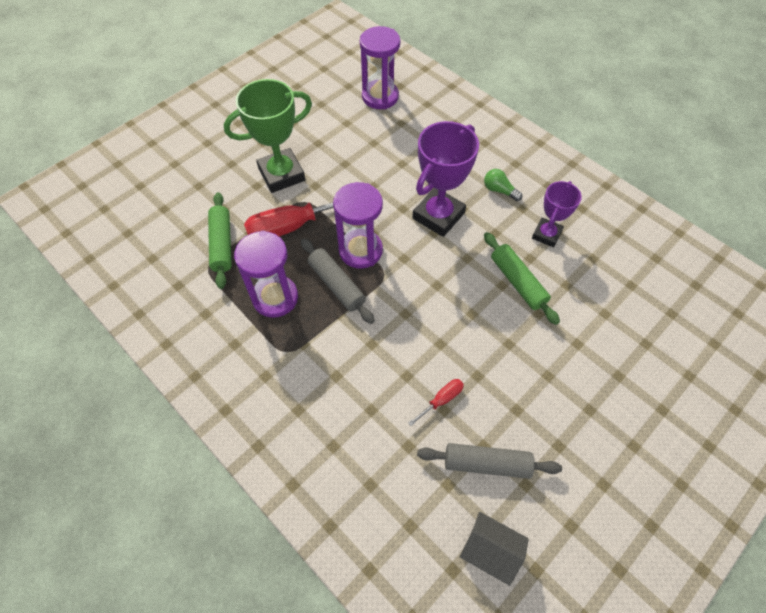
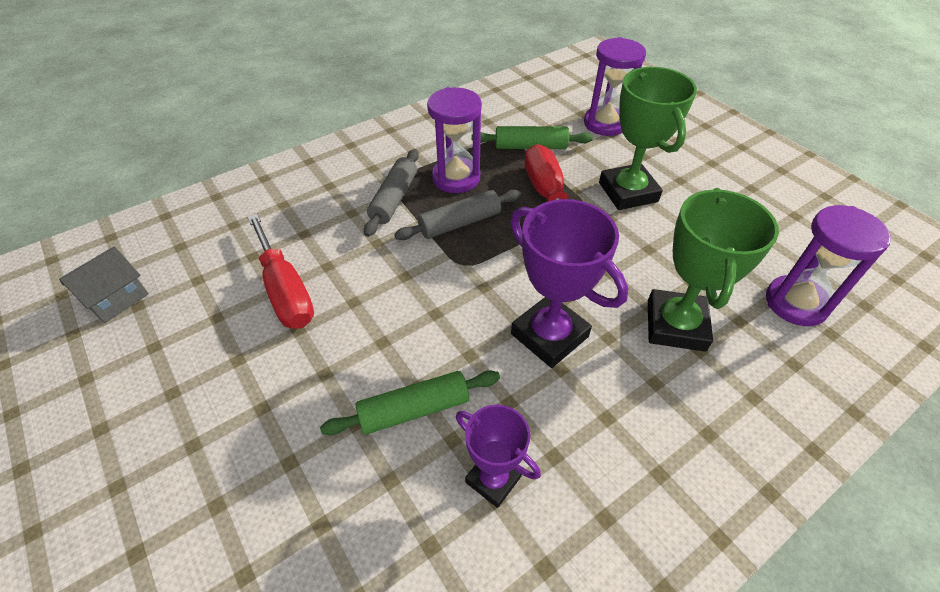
camera: 100 degrees right, 10 degrees down
(360, 250) = (503, 248): purple hourglass -> purple hourglass (605, 123)
(412, 152) = (675, 325): none -> green trophy
(441, 400) = (285, 290): red screwdriver -> red screwdriver, size x2.10
(486, 464) = (196, 315): grey rolling pin -> grey rolling pin (394, 199)
(499, 190) = (595, 429): green light bulb -> none

